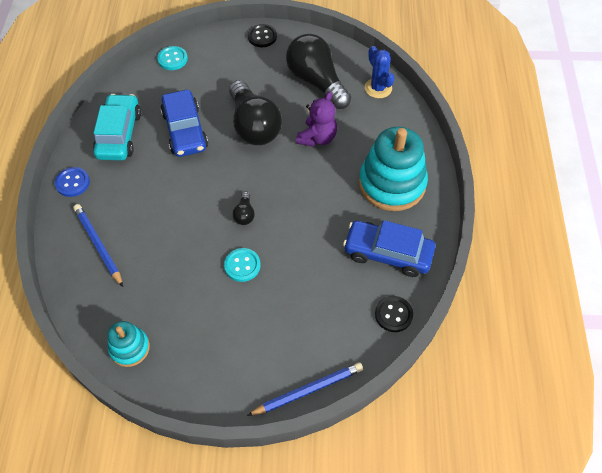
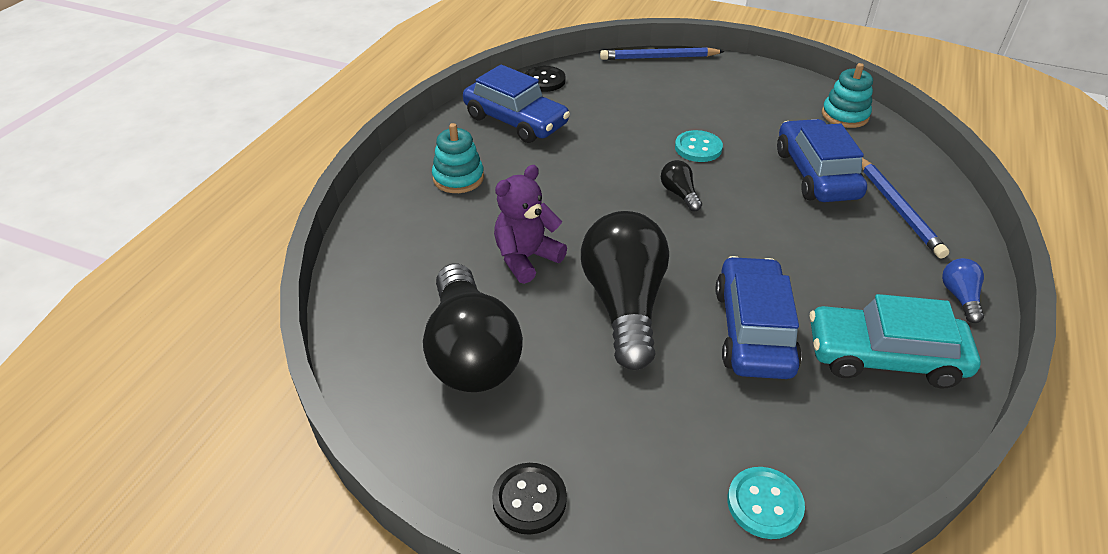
camera: 160 degrees left, 15 degrees down
(72, 183) = (960, 297): blue button -> blue light bulb
(119, 134) = (884, 357): turquoise car -> turquoise car turned 75 degrees clockwise
(154, 263) = (815, 174): none -> blue car
(244, 214) = (679, 194): black light bulb -> black light bulb turned 45 degrees counterclockwise
(378, 88) = (370, 307): blue cactus -> none
(392, 184) = (458, 178): turquoise stacking toy -> turquoise stacking toy, size x0.52

